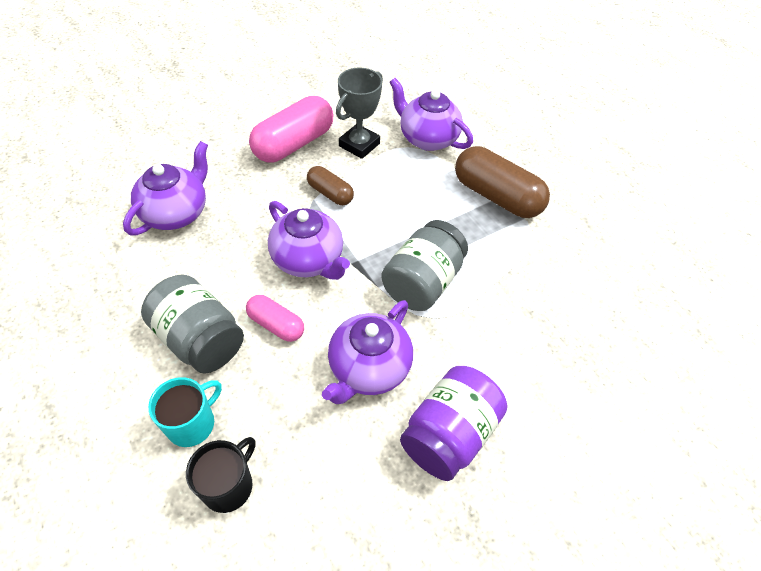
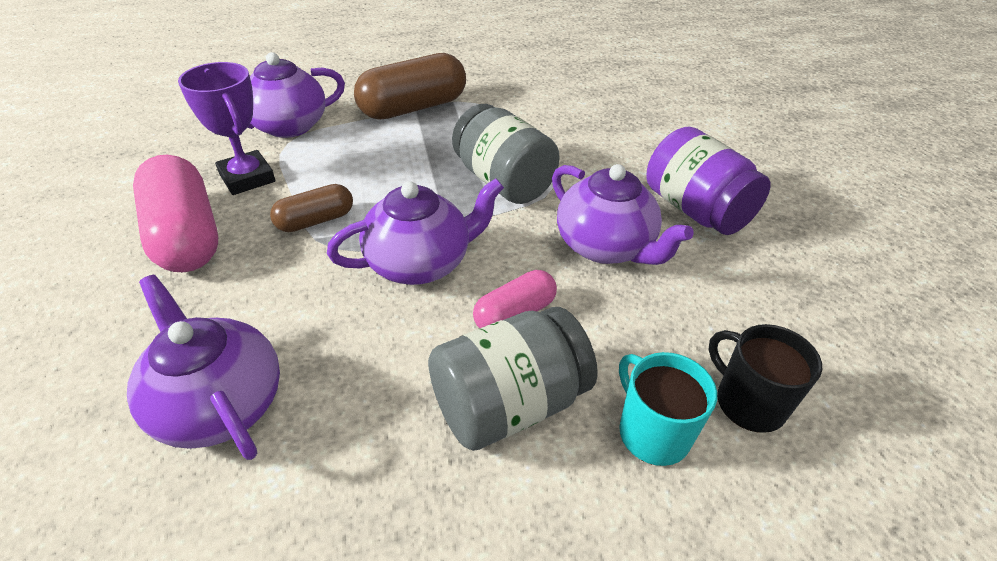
camera: 70 degrees left, 10 degrees down
(359, 145) = (247, 178): grey trophy -> purple trophy

